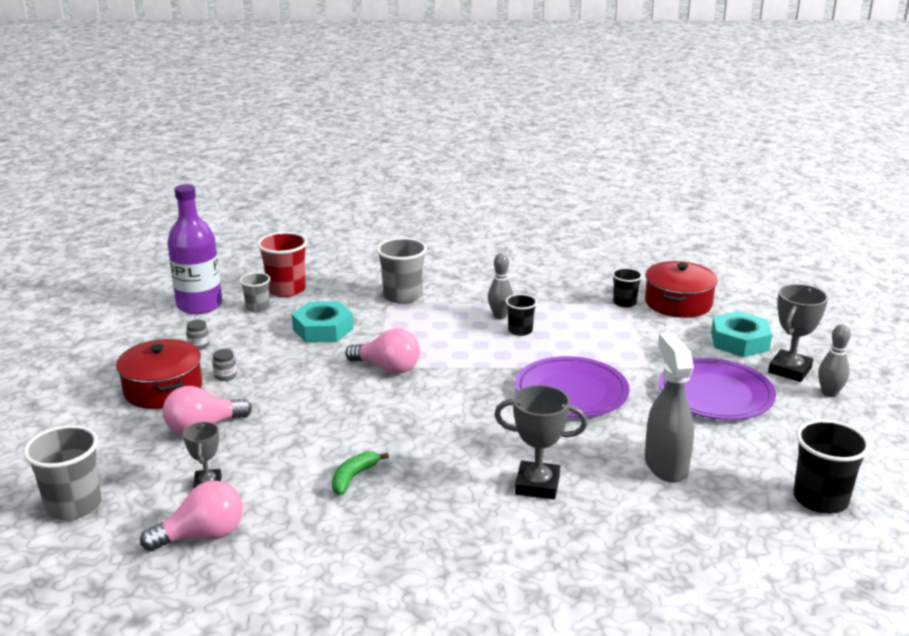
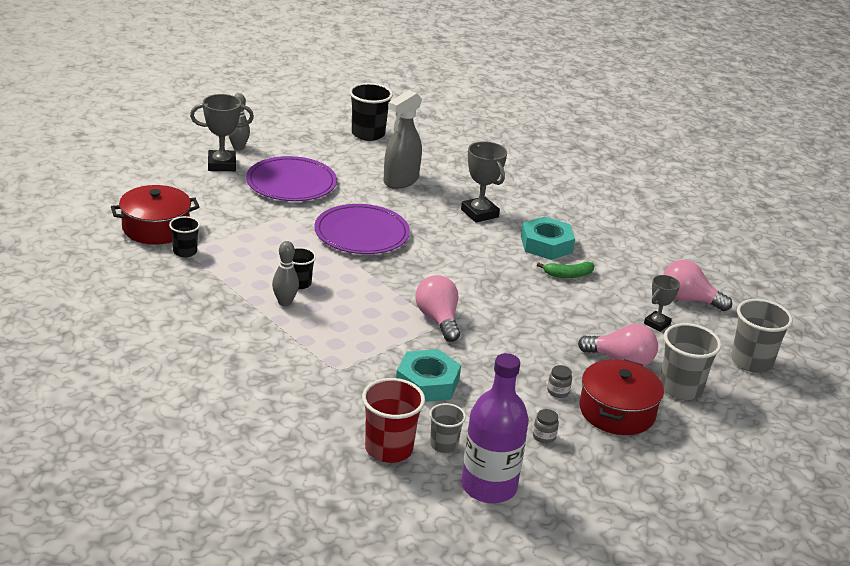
camera: 135 degrees left, 5 degrees up
(402, 296) = (312, 369): grey cup -> grey cup (680, 388)
(739, 341) = (198, 189): turquoise nut -> turquoise nut (546, 244)

